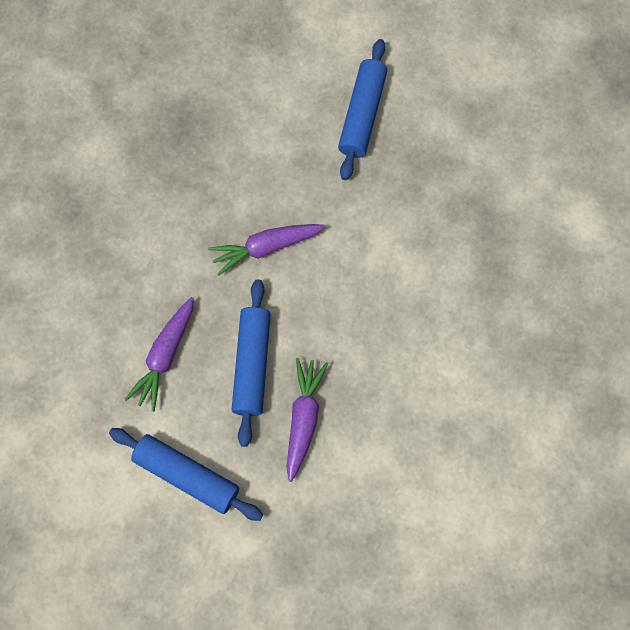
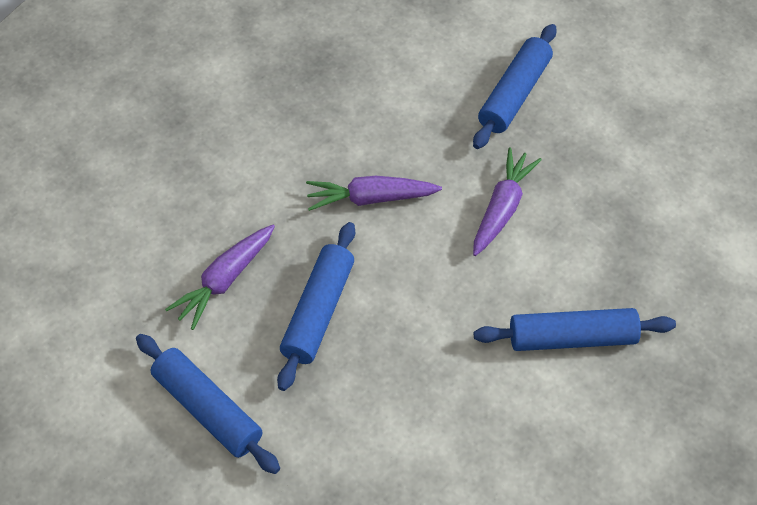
camera: 15 degrees right, 15 degrees down
(303, 418) = (359, 381): purple carrot -> purple carrot (502, 208)
(465, 335) = (572, 338): none -> blue rolling pin

